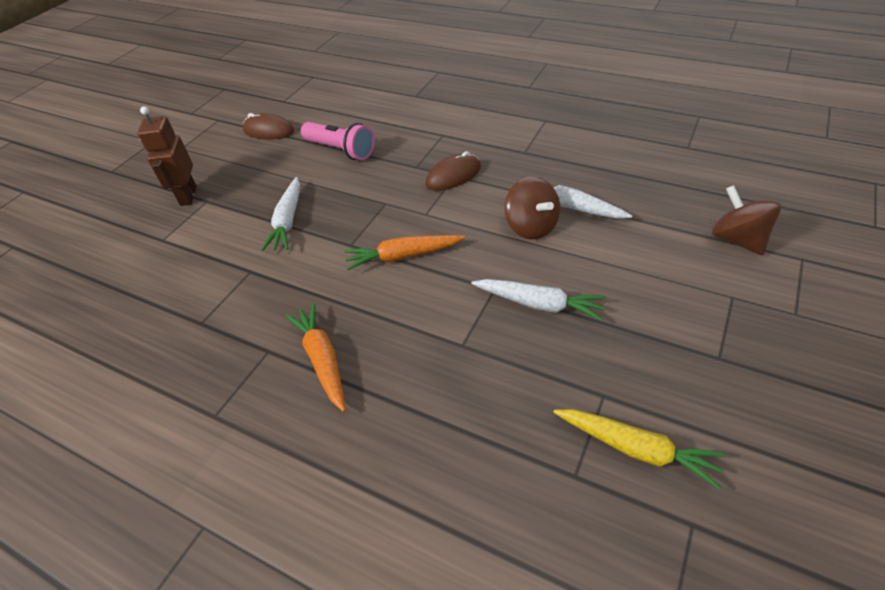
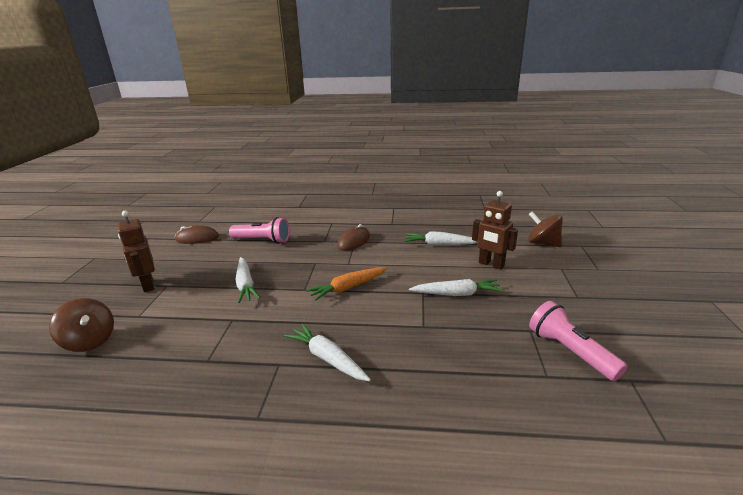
camera: 25 degrees left, 20 degrees down
(322, 360) = (327, 358): orange carrot -> white carrot
(531, 227) = (423, 257): brown spinning top -> brown spinning top (89, 341)
(624, 263) = (491, 264): none -> brown robot
(636, 449) = (570, 351): yellow carrot -> pink flashlight

